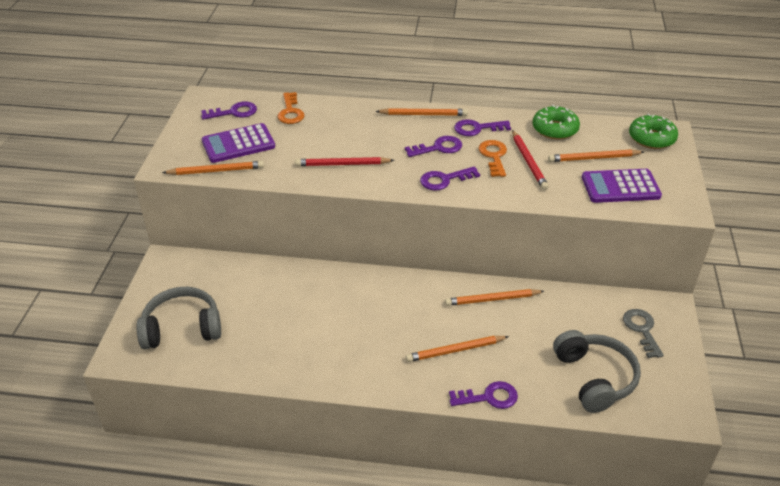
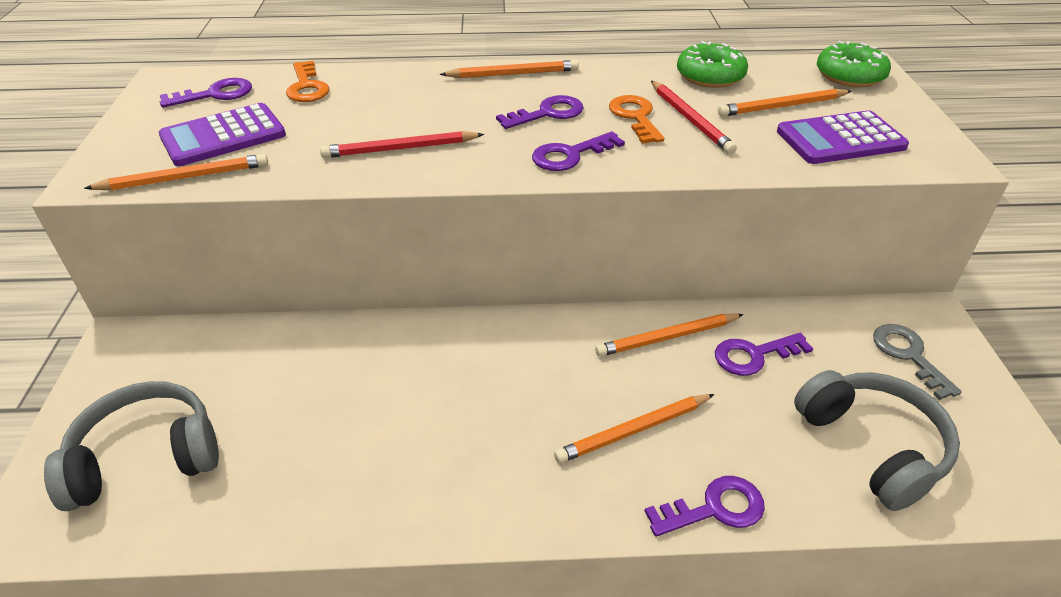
camera: 10 degrees left, 0 degrees up
(477, 128) = (598, 84): purple key -> purple key (754, 355)

